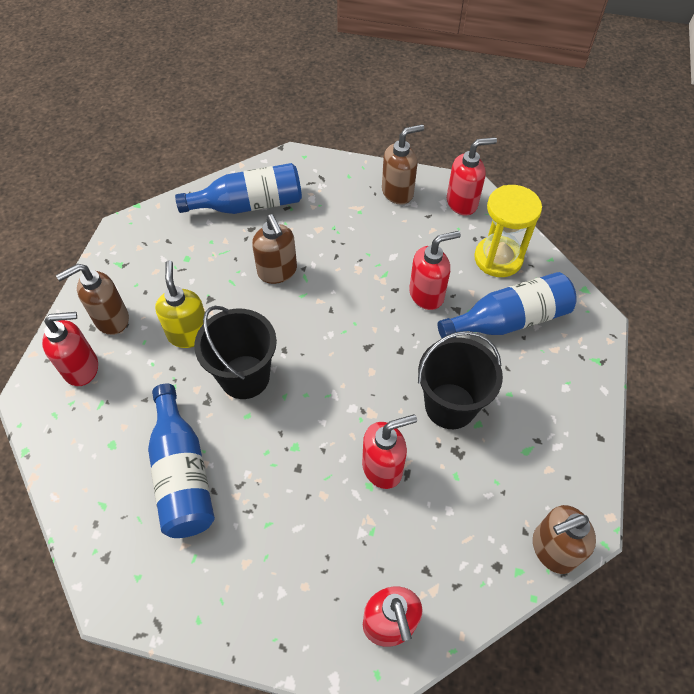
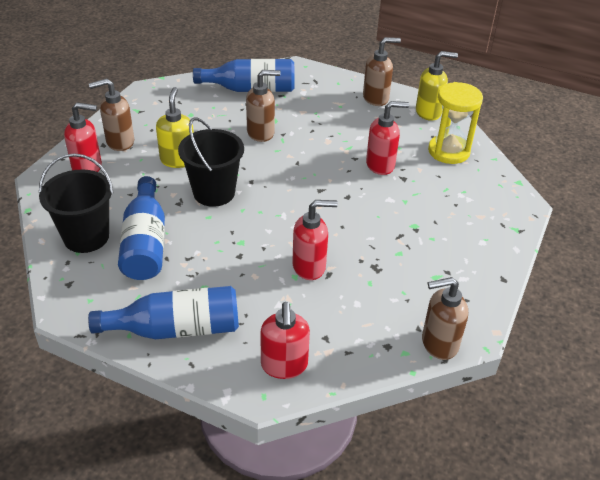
camera: 10 degrees right, 15 degrees down
(277, 272) = (261, 133): brown soap dispenser -> brown soap dispenser turned 90 degrees counterclockwise
(450, 406) = (378, 237): black bucket -> black bucket (86, 237)
(462, 203) = (428, 112): red soap dispenser -> yellow soap dispenser
(508, 320) = (445, 191): blue bottle -> blue bottle (176, 329)

